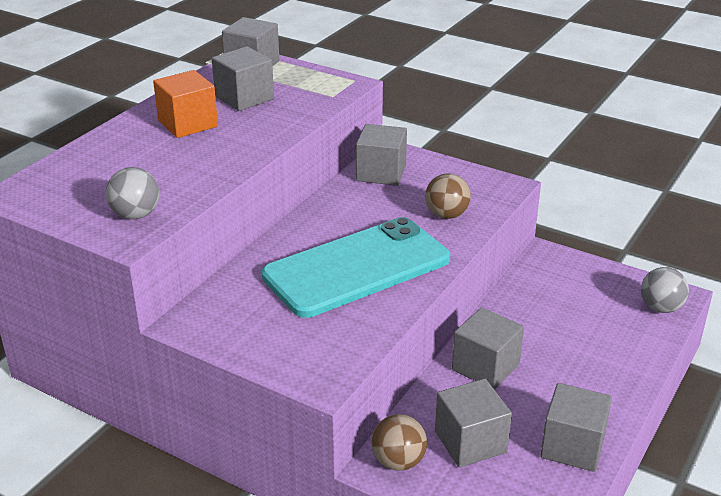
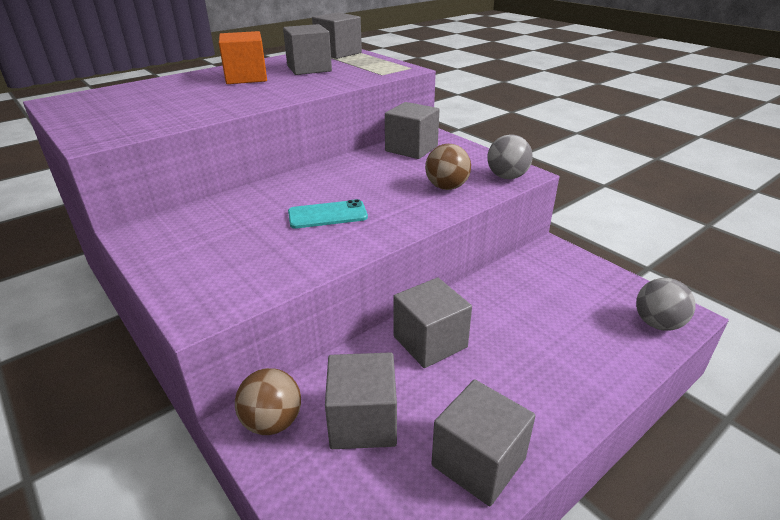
camera: 20 degrees right, 0 degrees up
(136, 215) = (124, 125): grey ball -> grey ball (507, 177)
(357, 268) = (327, 215): turquoise phone -> turquoise phone, size x0.42

